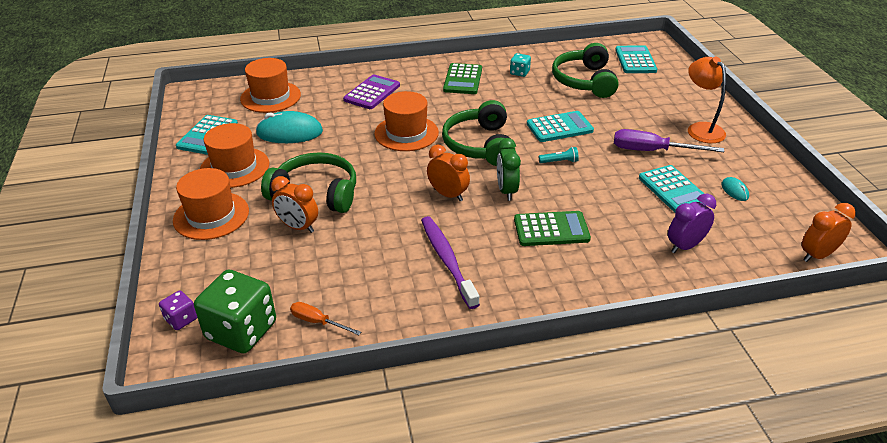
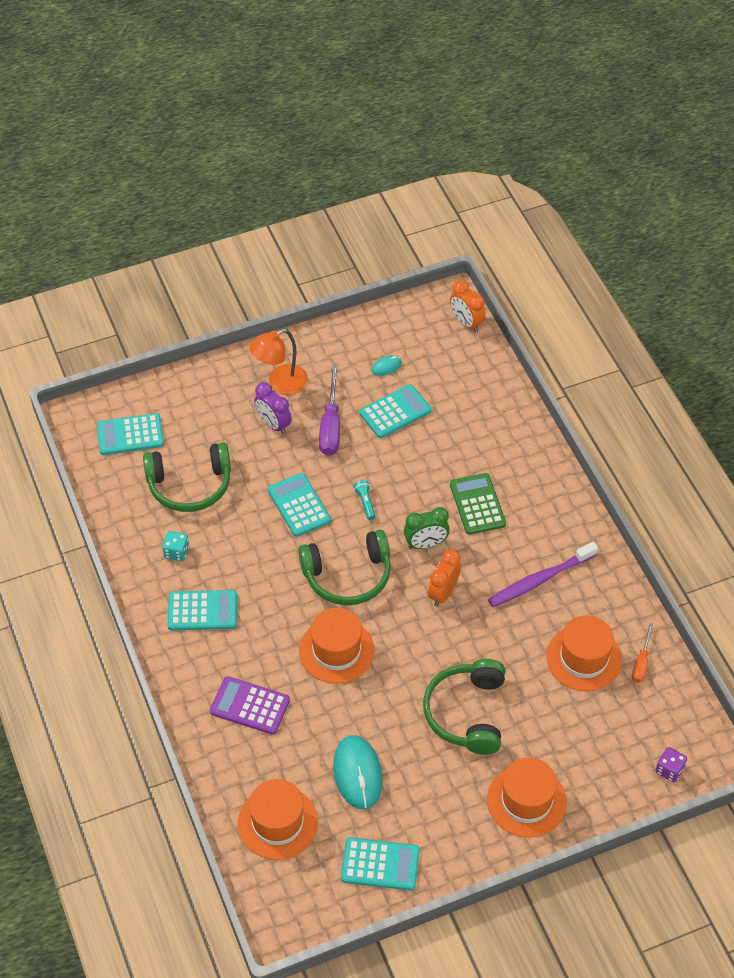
camera: 100 degrees left, 15 degrees up
(234, 167) = (438, 809): orange hat -> orange hat (584, 658)
(241, 330) = (667, 717): green dice -> none
(298, 227) = (524, 713): orange clock -> none
(463, 79) = (202, 611): green calculator -> turquoise calculator
(685, 246) = (476, 408): purple clock -> purple clock (273, 424)

